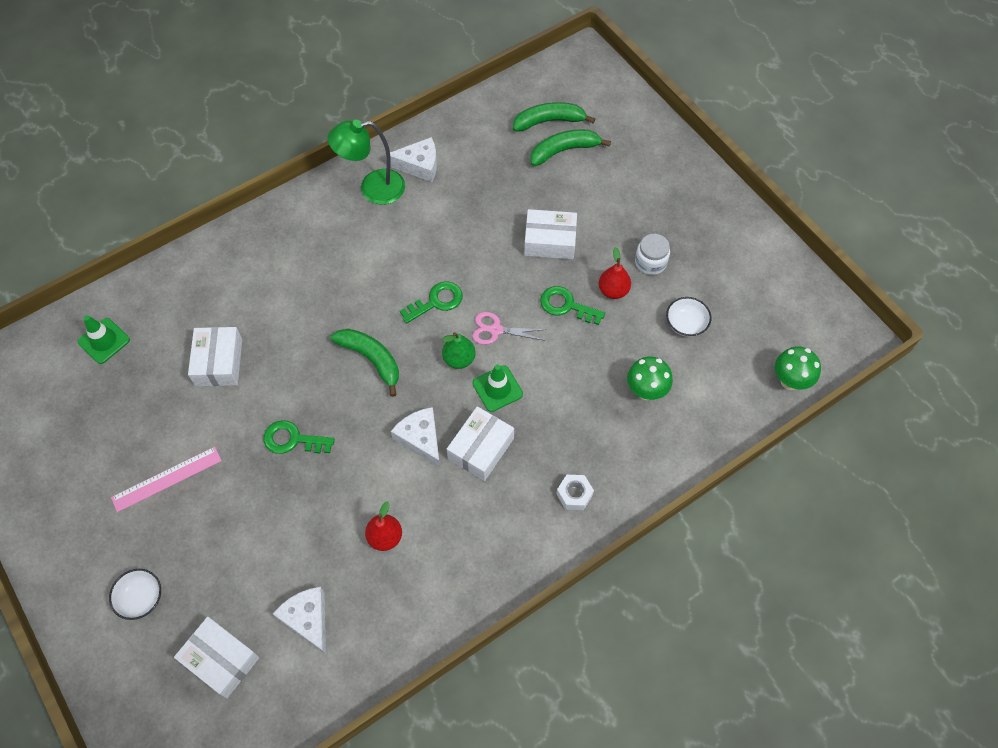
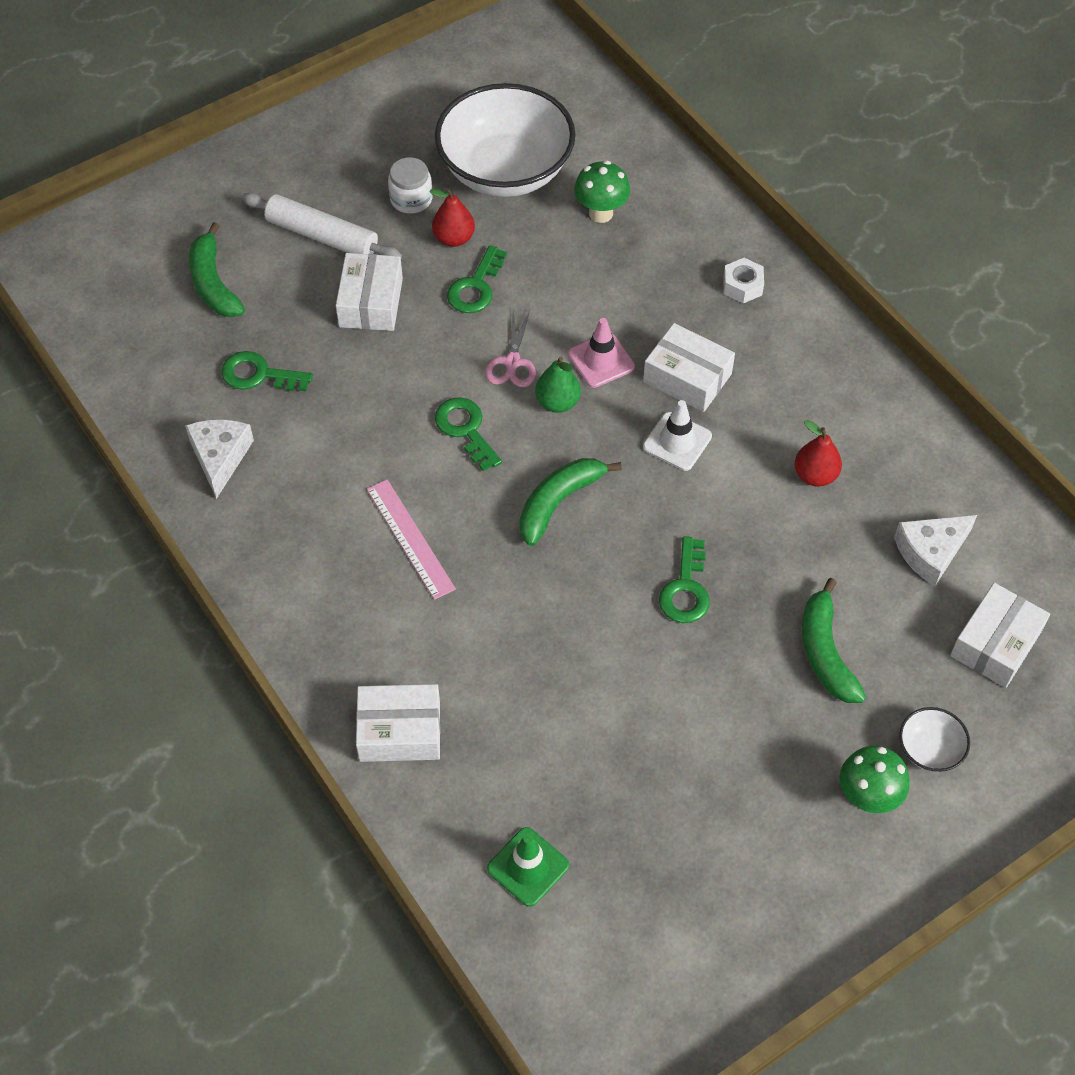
camera: 90 degrees left, 5 degrees down
(167, 479) = (755, 741): pink ruler -> pink ruler (410, 538)
(219, 362) = (565, 696): white box -> white box (400, 731)
(373, 188) = (259, 515): green lamp -> none
(421, 439) = (677, 441): white cheese -> white traffic cone
(486, 181) = (259, 374): none -> green key
(497, 388) = (601, 360): green traffic cone -> pink traffic cone
(549, 121) = (156, 299): green banana -> green banana (825, 652)
(610, 209) = (322, 236): none -> white rolling pin
(686, 324) = (505, 170): white bowl -> white bowl, size x2.44
(790, 381) = (584, 84): green mushroom -> green mushroom (867, 797)

